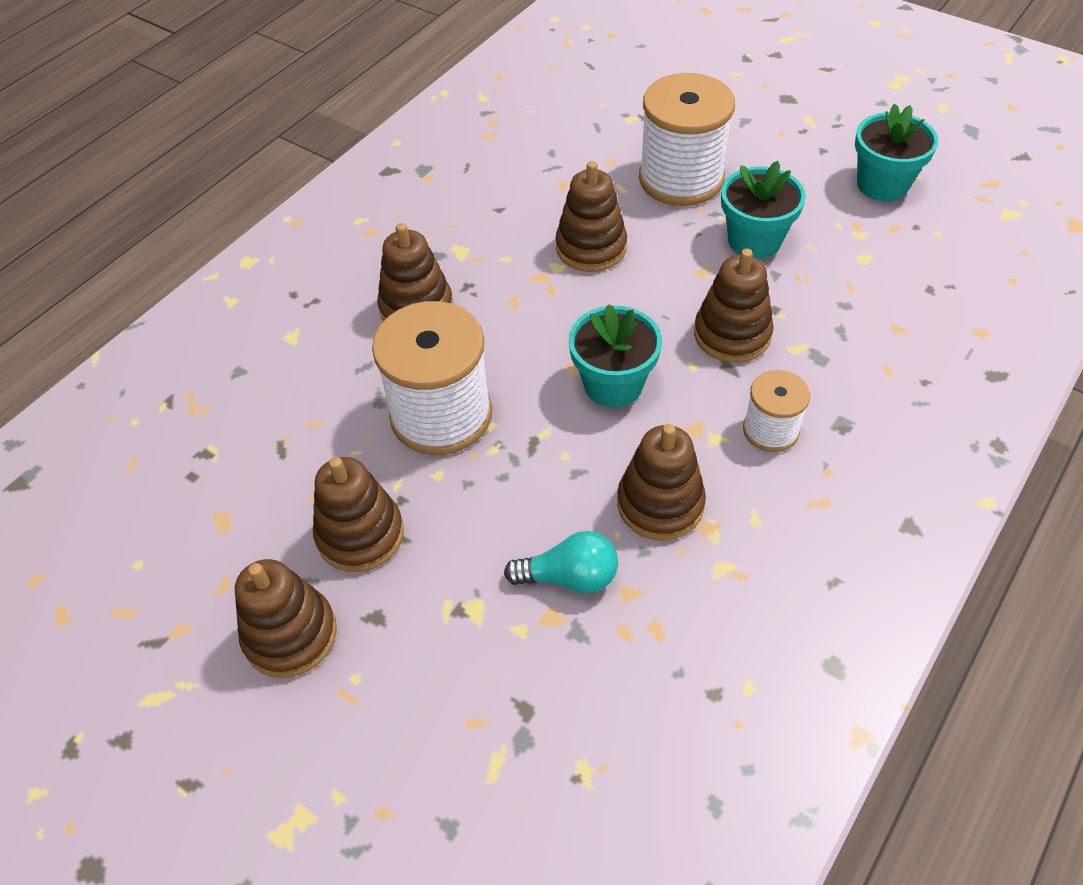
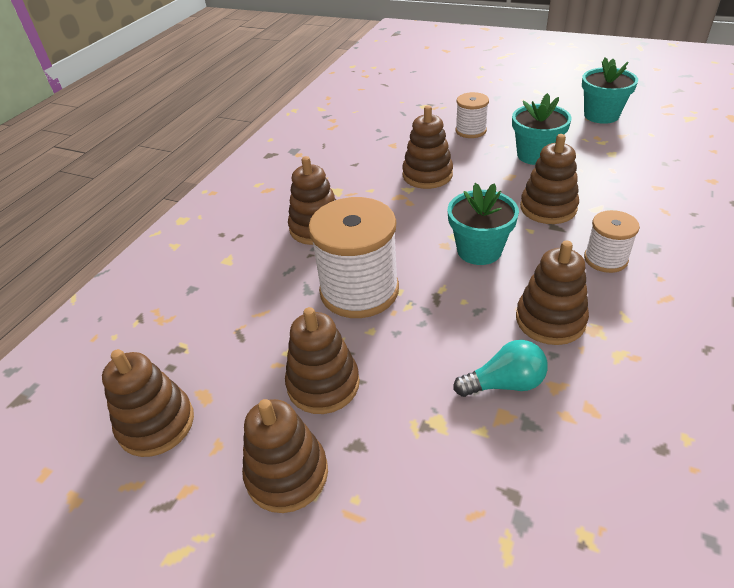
camera: 10 degrees left, 10 degrees down
(163, 545) = (156, 424): none -> brown stacking toy
(681, 179) = (470, 131): white spool -> white spool, size x0.53

